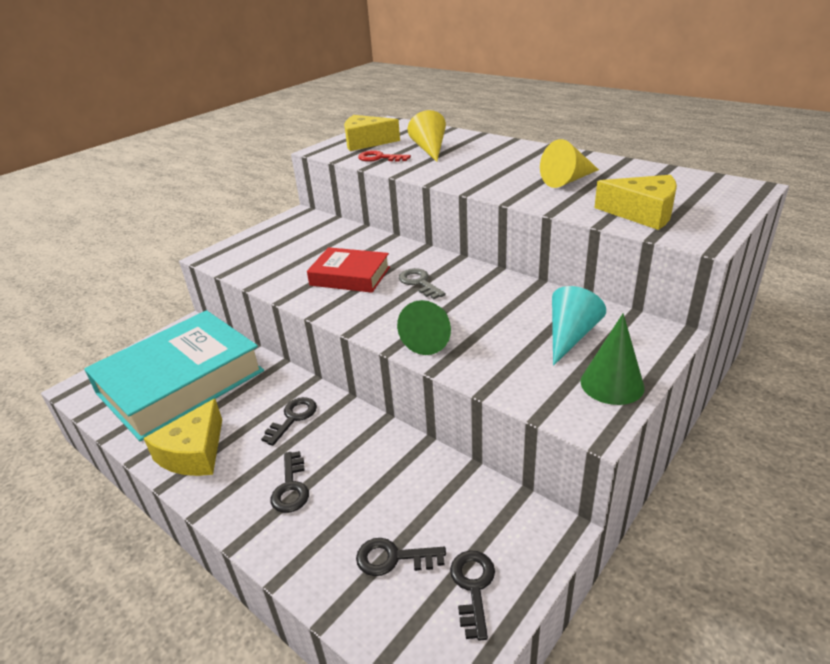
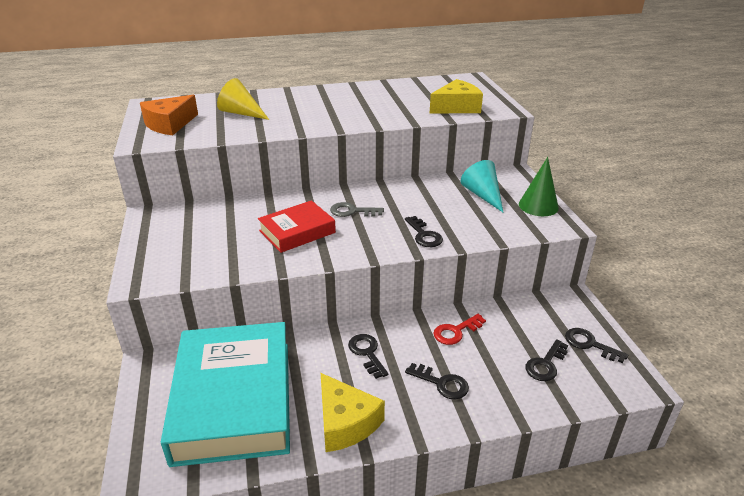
camera: 55 degrees left, 0 degrees up
(366, 142) = (169, 124): yellow cheese -> orange cheese
(379, 158) = (215, 132): red key -> red key (455, 332)
(431, 338) = (424, 235): green cone -> black key
(567, 180) = (381, 103): yellow cone -> none

